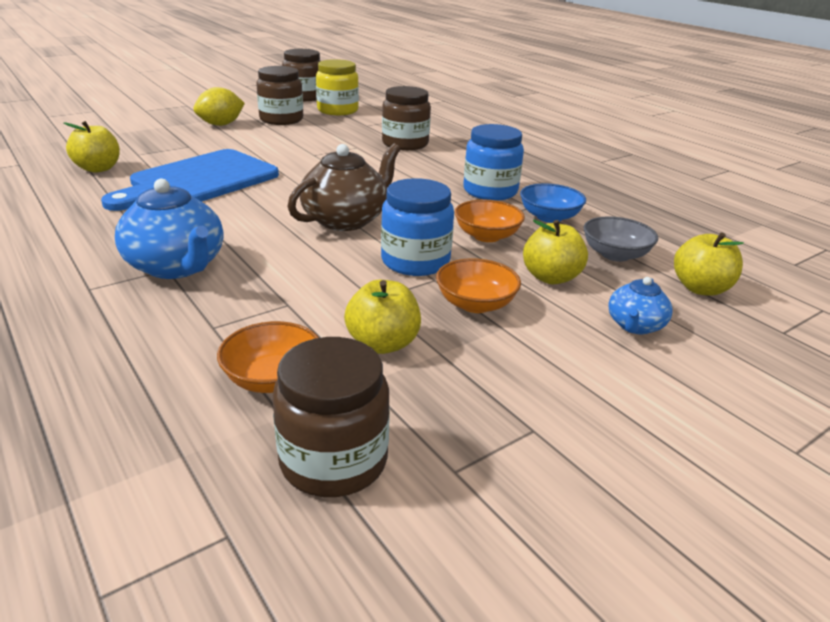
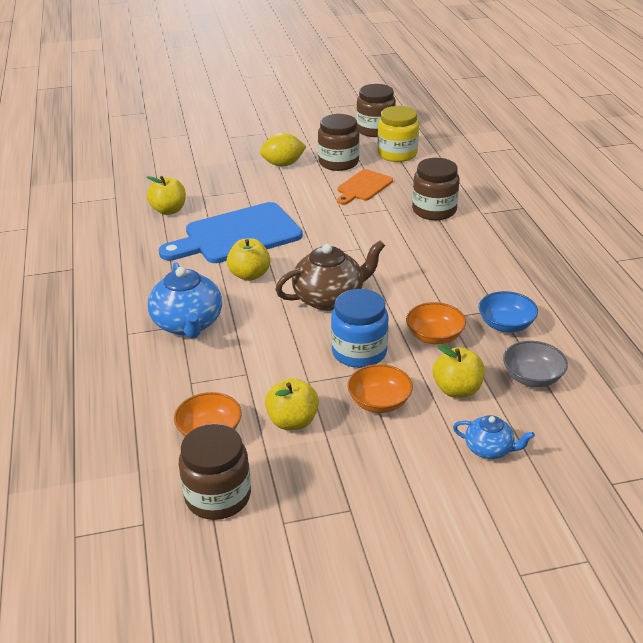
camera: 25 degrees right, 5 degrees up
(320, 134) = (363, 187): none -> orange cutting board
(490, 191) = (473, 284): blue jar -> none
(635, 326) = (489, 449): blue teapot -> blue teapot turned 120 degrees counterclockwise
(700, 288) = (578, 427): yellow apple -> yellow apple (249, 275)

